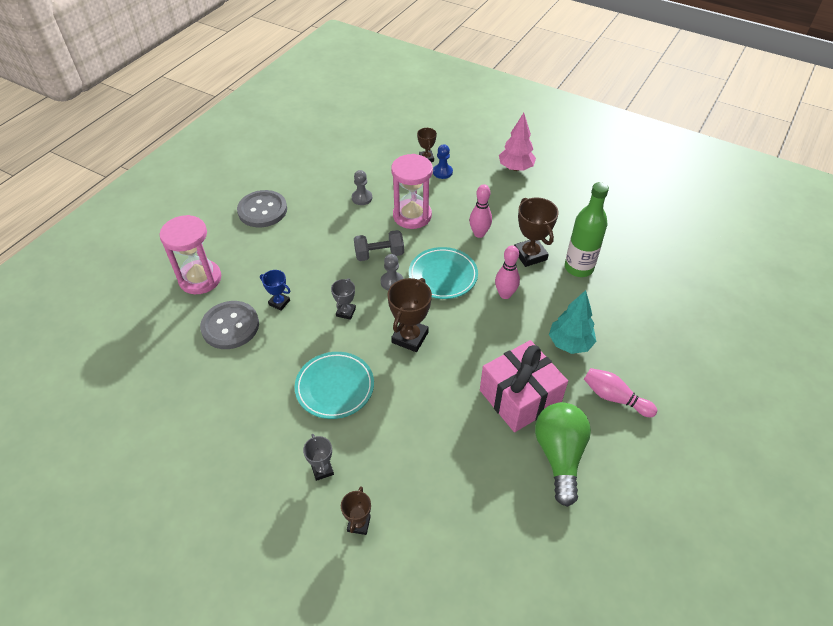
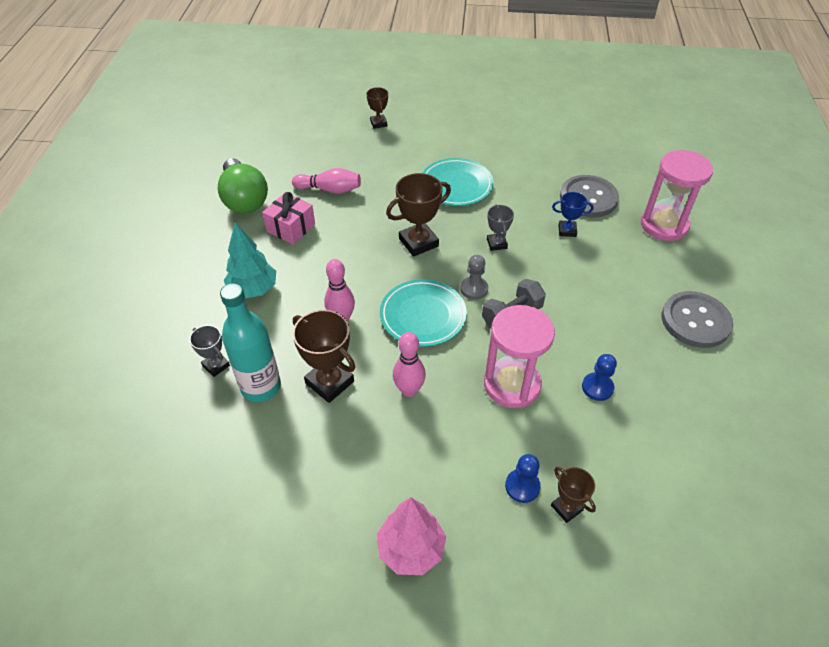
camera: 155 degrees right, 0 degrees up
(322, 469) = (424, 139): grey trophy -> grey trophy (216, 365)
(362, 198) = (597, 387): grey pawn -> blue pawn
(410, 337) = (418, 242): brown trophy -> brown trophy turned 60 degrees clockwise
(519, 397) = (291, 228): pink gift -> pink gift, size x0.62
(578, 268) = (261, 386): green bottle -> turquoise bottle
(614, 398) = (199, 255): pink bowling pin -> pink bowling pin (329, 190)

